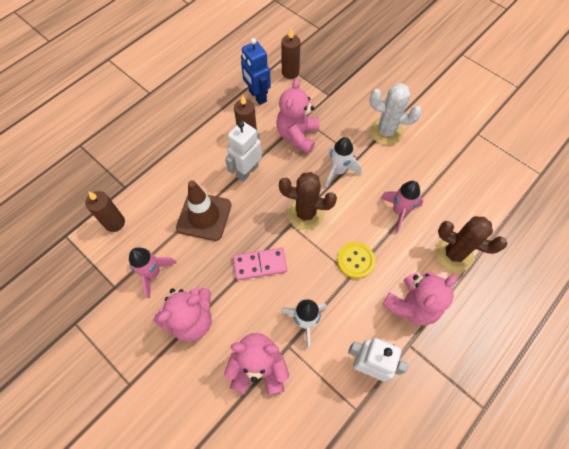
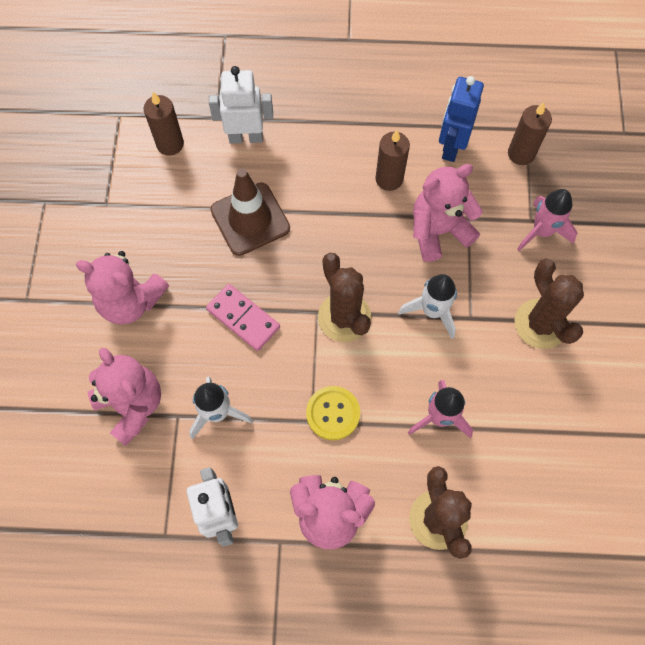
camera: 50 degrees right, 5 degrees up
(153, 273) = (148, 225): pink rocket -> pink rocket (542, 231)
(247, 171) = (342, 216): white robot -> white robot (246, 137)
(386, 131) = (540, 324): white cactus -> brown cactus

